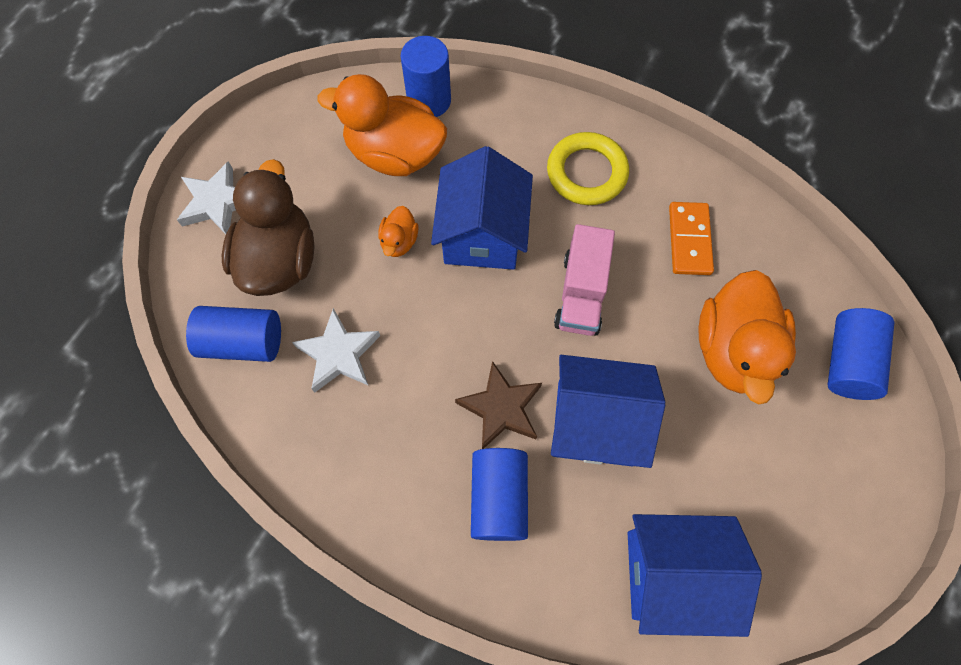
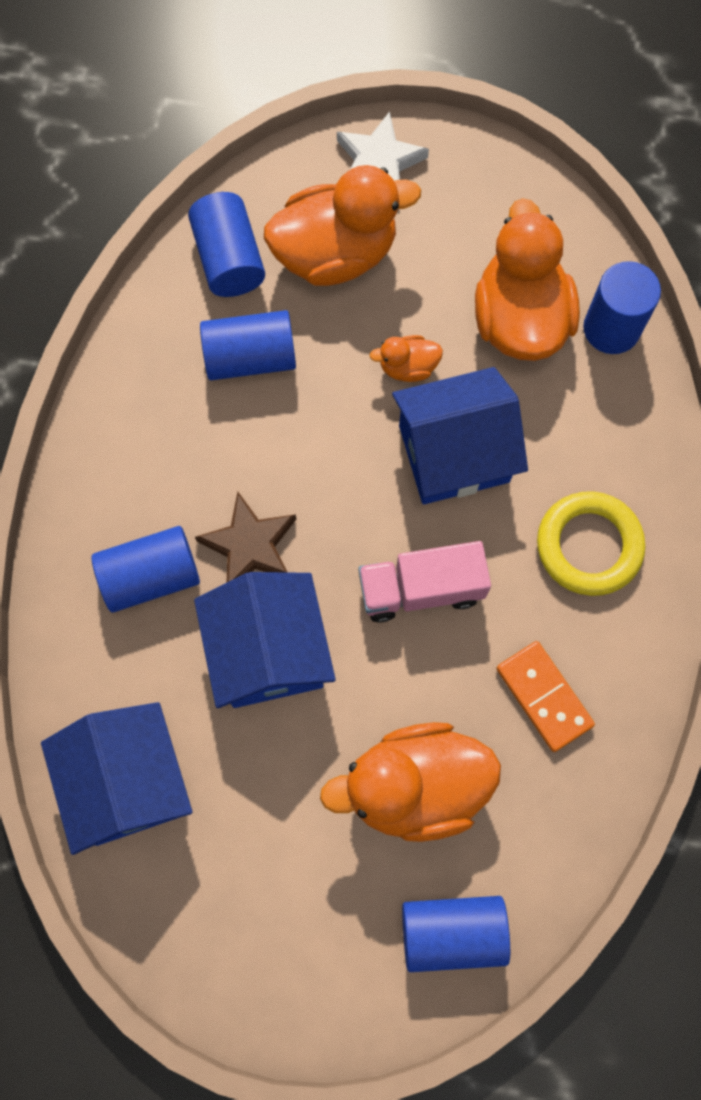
camera: 70 degrees right, 5 degrees up
(279, 260) = (335, 253): brown duck -> orange duck
(338, 354) = (250, 357): white star -> blue cylinder
(689, 240) = (544, 696): orange domino -> orange domino turned 75 degrees clockwise

